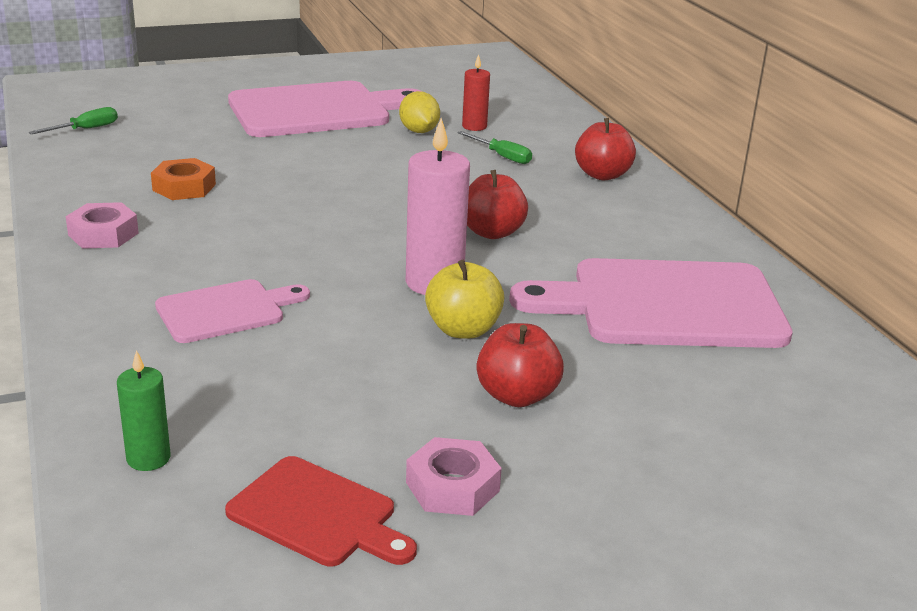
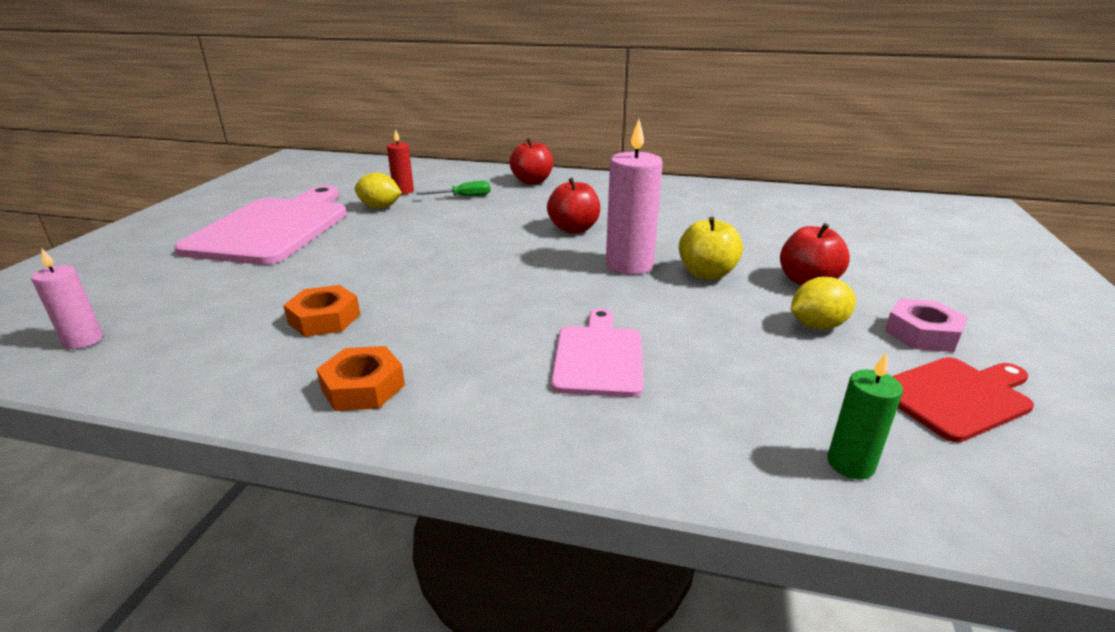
camera: 55 degrees left, 0 degrees up
(85, 129) = (83, 340): green screwdriver -> pink candle
(103, 234) = (363, 387): pink nut -> orange nut
(402, 415) = (817, 325): none -> yellow lemon
(666, 305) = (718, 213): pink cutting board -> none

